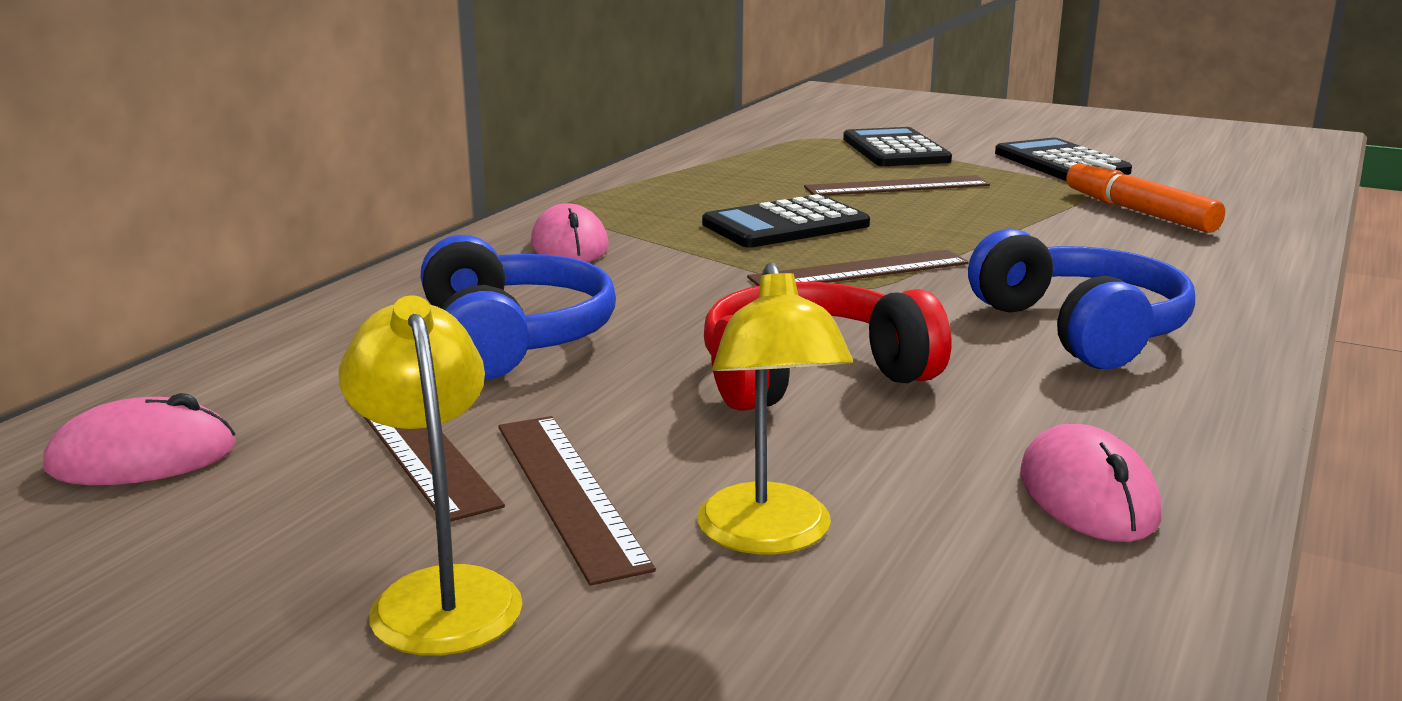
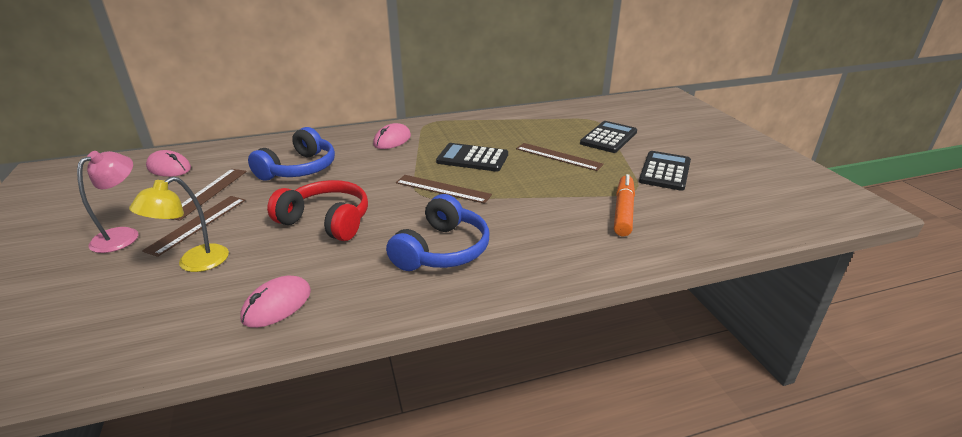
camera: 45 degrees right, 10 degrees up
(440, 593) = (123, 235): yellow lamp -> pink lamp

